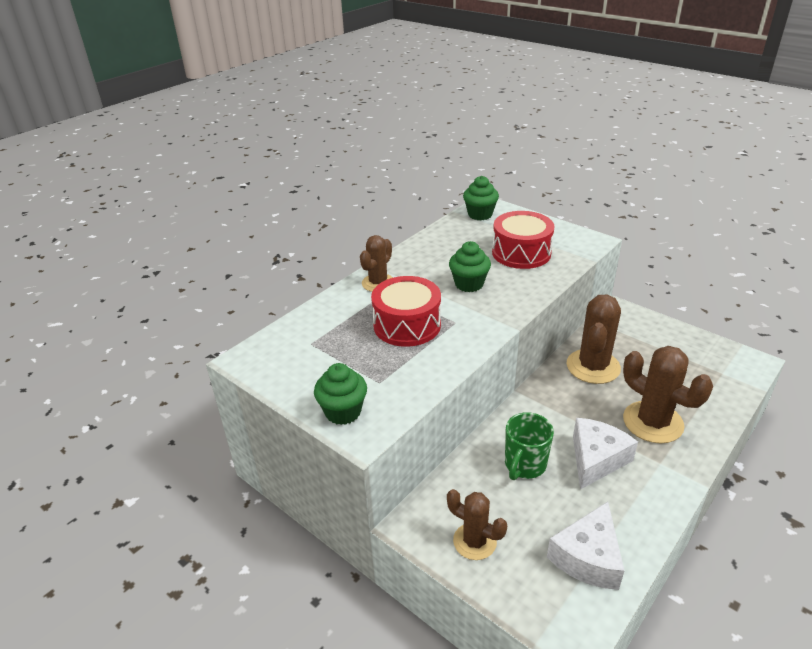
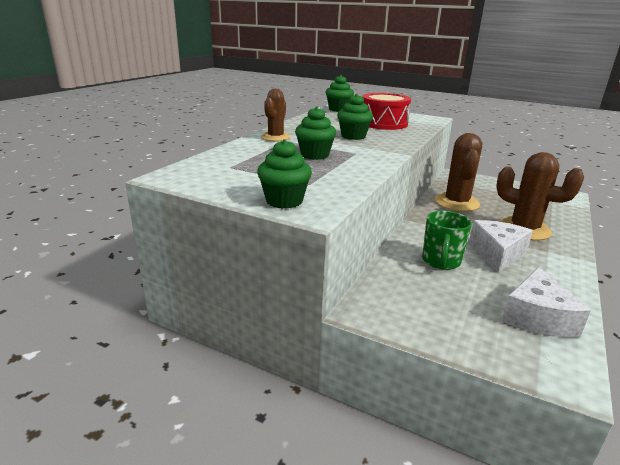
camera: 15 degrees left, 10 degrees down
(407, 325) = (314, 155): red drum -> green cupcake
(474, 541) = (429, 317): brown cactus -> none

